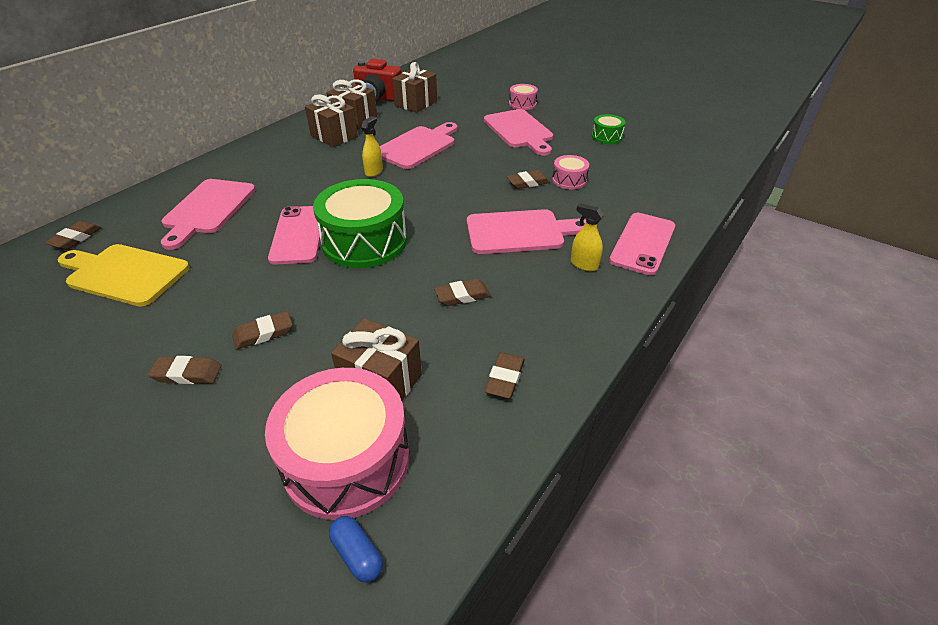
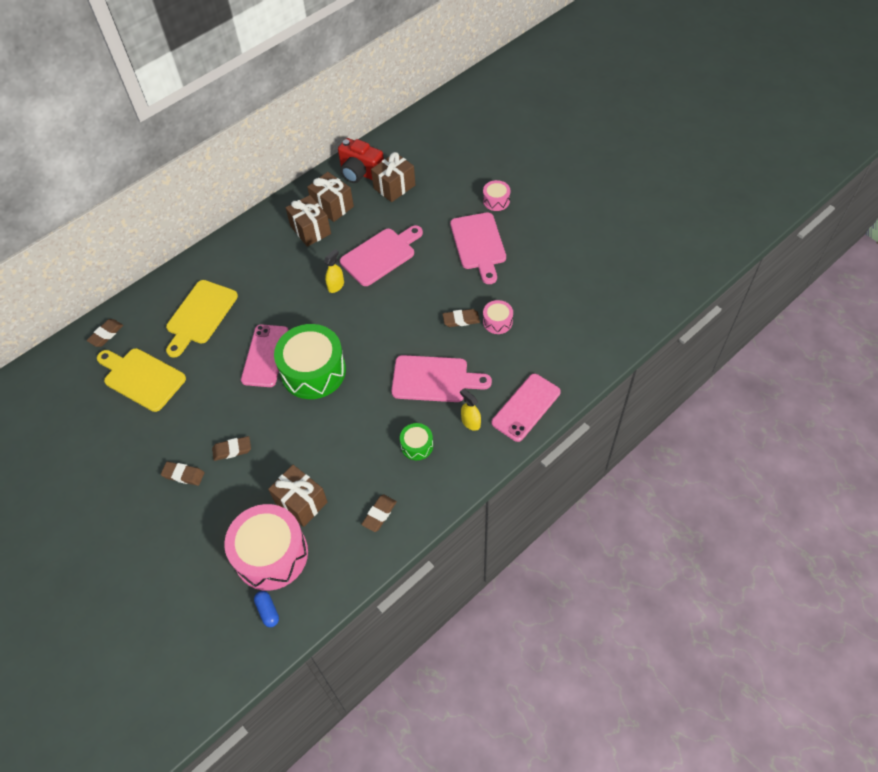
camera: 15 degrees right, 15 degrees up
(208, 209) = (200, 315): pink cutting board -> yellow cutting board
(462, 296) = (372, 438): brown eraser -> none
(606, 137) = (556, 264): green drum -> green drum (417, 445)

